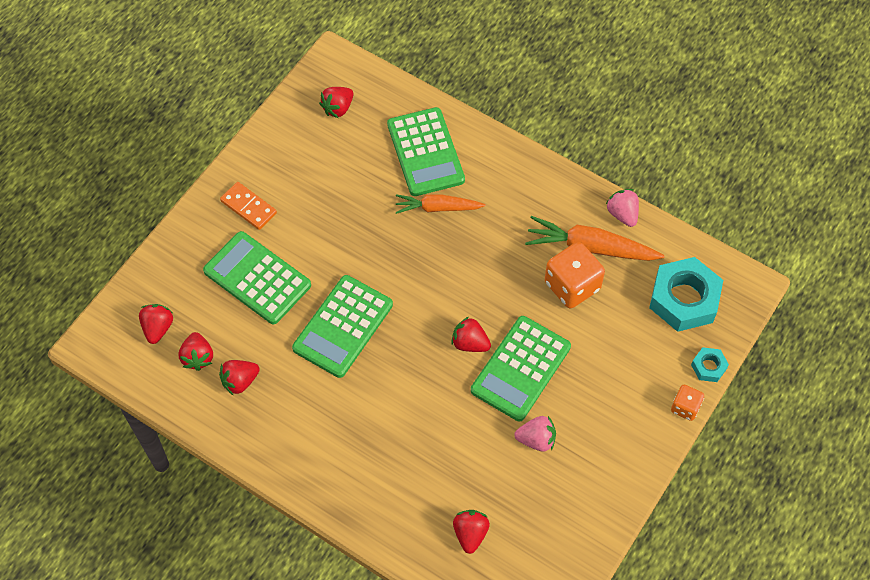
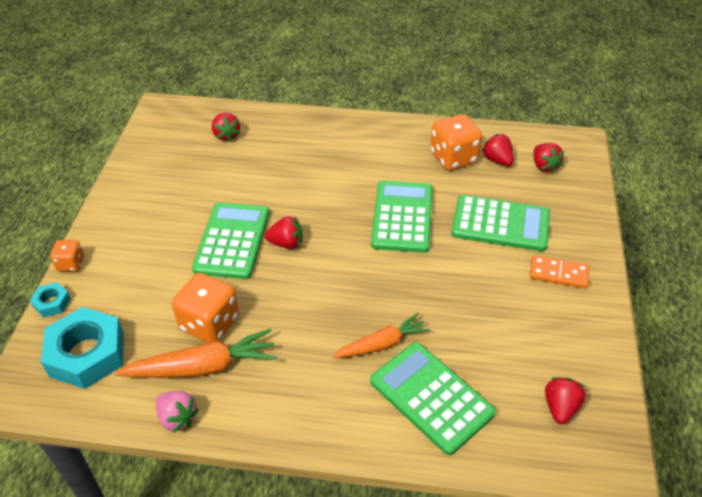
camera: 155 degrees right, 15 degrees down
(240, 381) = (453, 158): red strawberry -> orange dice
(536, 439) = (198, 200): pink strawberry -> none

